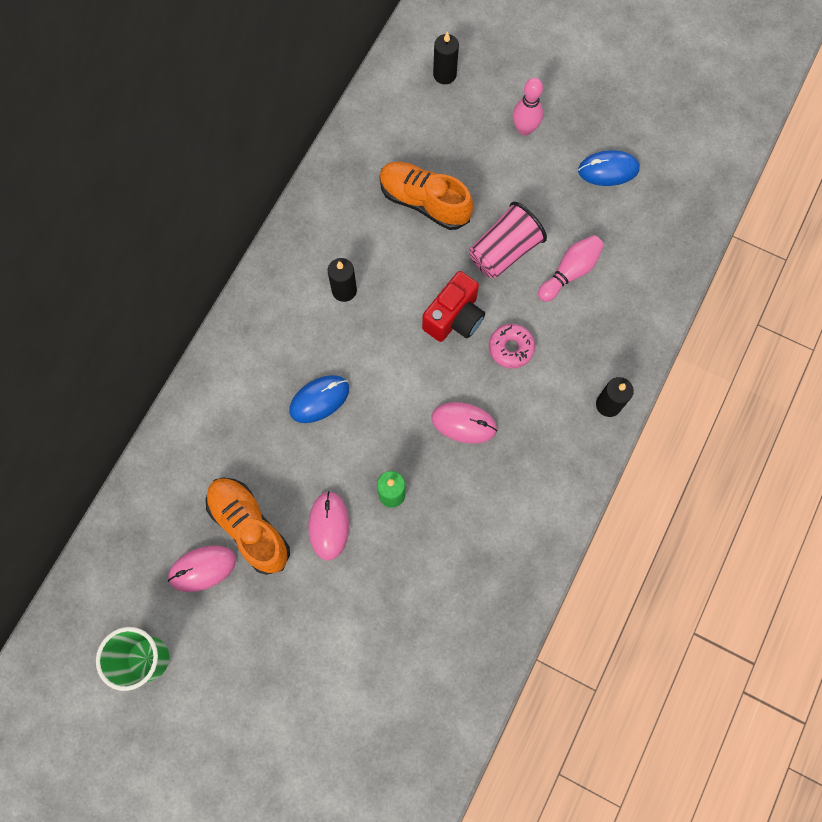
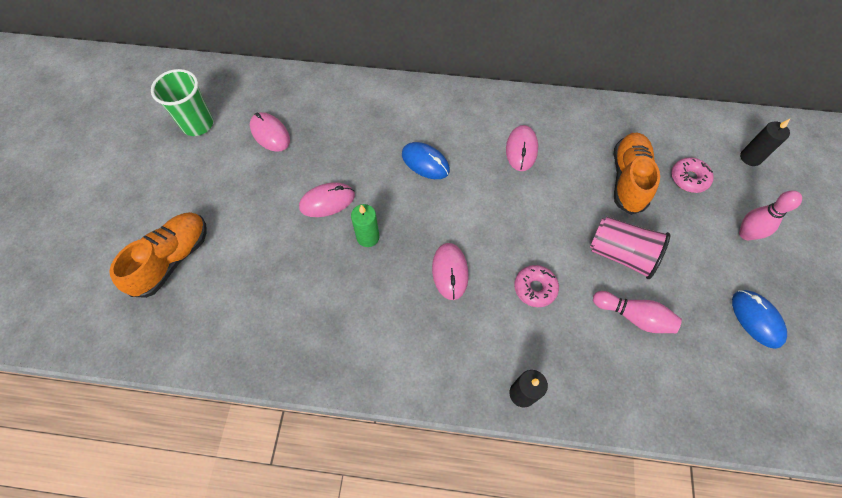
camera: 70 degrees right, 10 degrees down
(249, 527) = (310, 151): orange shoe -> orange shoe (172, 259)
(344, 290) = (521, 149): black candle -> pink mouse
(446, 144) = (689, 178): none -> pink donut
(454, 318) = (539, 234): red camera -> none

